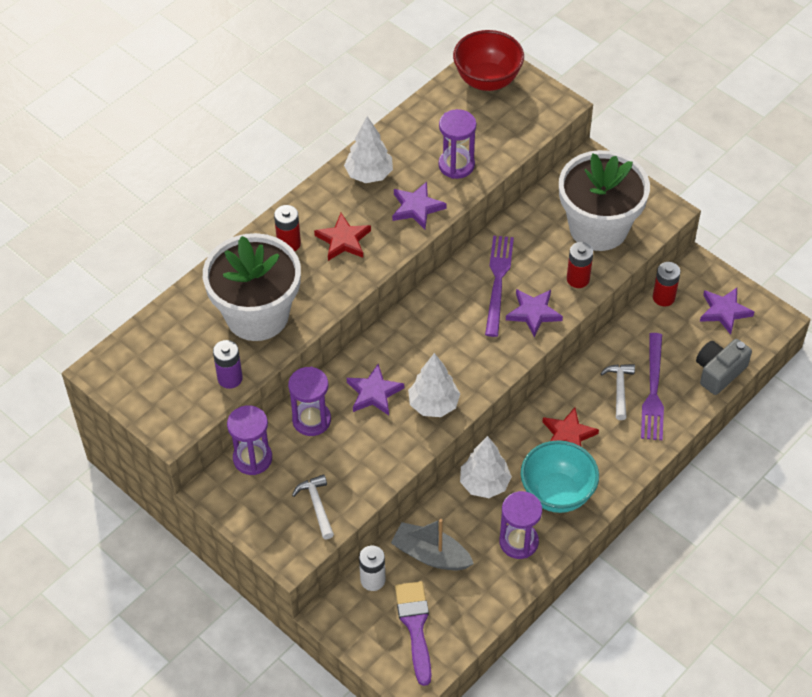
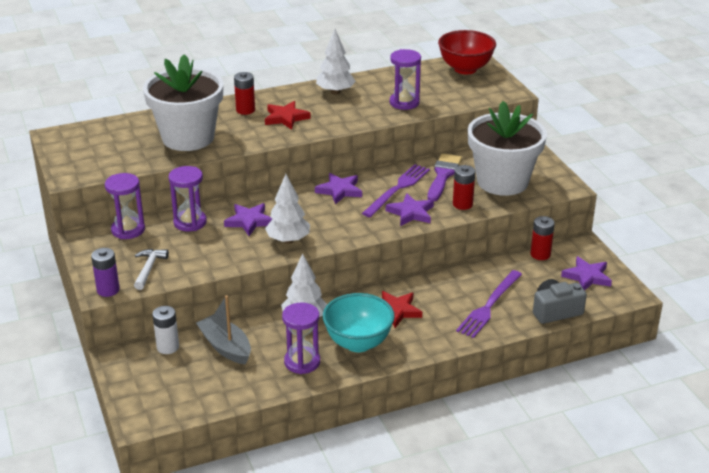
camera: 25 degrees right, 20 degrees down
(230, 378) = (137, 163): purple battery -> purple battery (108, 290)
(415, 626) = (175, 386): purple brush -> purple brush (443, 175)
(417, 208) = (355, 115): purple star -> purple star (339, 190)
(619, 389) = (461, 296): white hammer -> none

